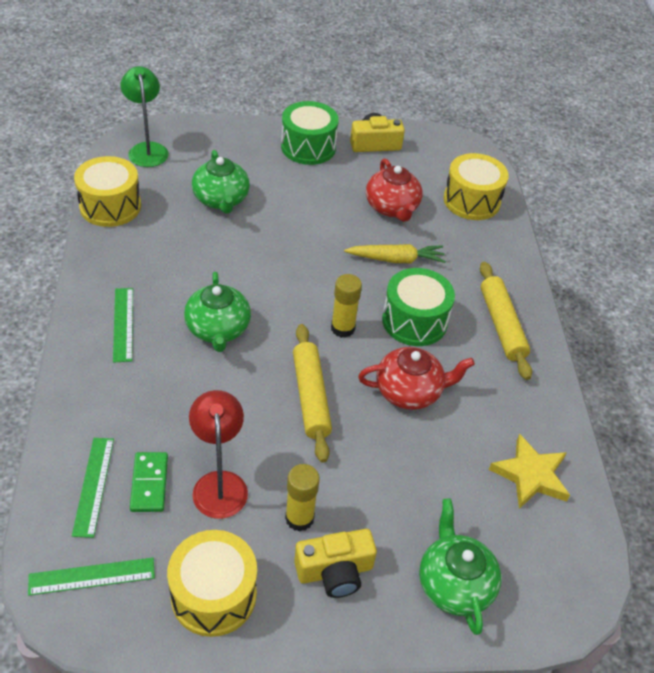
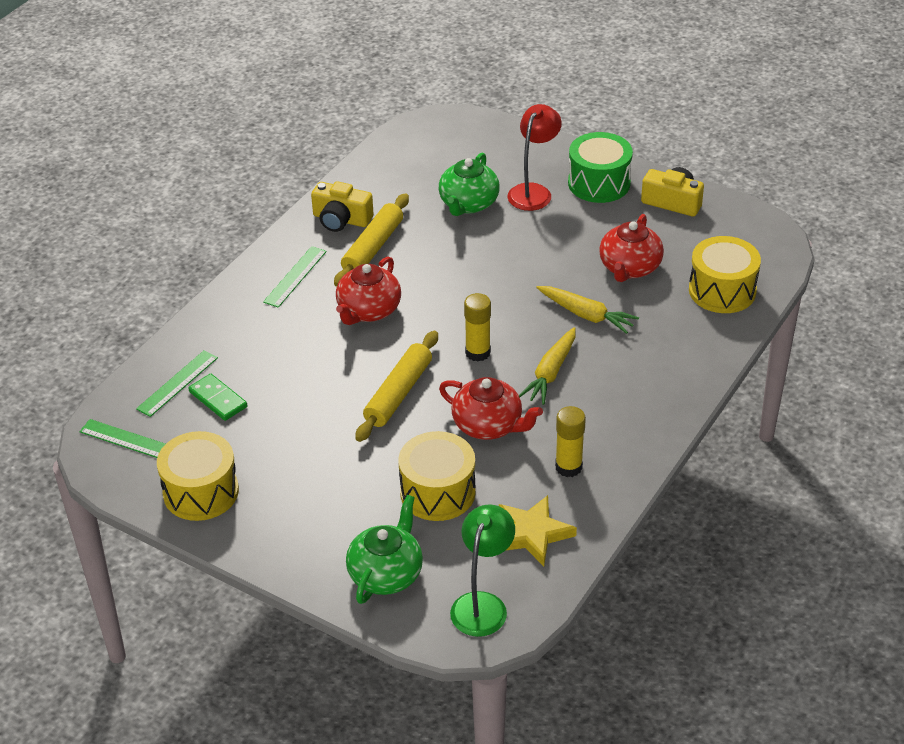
camera: 40 degrees right, 5 degrees down
(110, 206) = (365, 176): yellow drum -> yellow drum (437, 492)
(147, 149) = (440, 136): green lamp -> green lamp (482, 604)
(149, 483) = (218, 399): green domino -> green domino turned 75 degrees counterclockwise
(218, 329) = (368, 311): green teapot -> red teapot
(219, 483) = (269, 423): red lamp -> red lamp (533, 191)
(299, 518) = (308, 474): yellow glue stick -> yellow glue stick (568, 467)
(335, 571) = (301, 520): yellow camera -> yellow camera (341, 219)
(414, 321) = (550, 373): green drum -> yellow carrot
(501, 325) = (633, 410): yellow rolling pin -> yellow rolling pin (372, 248)

